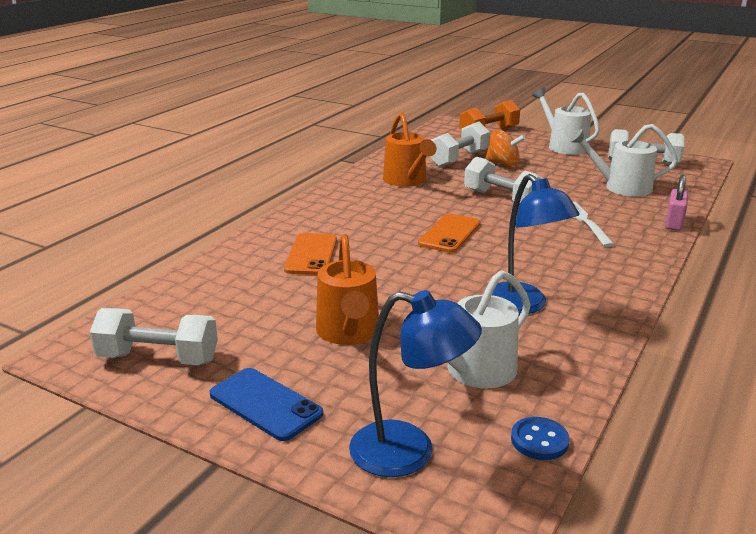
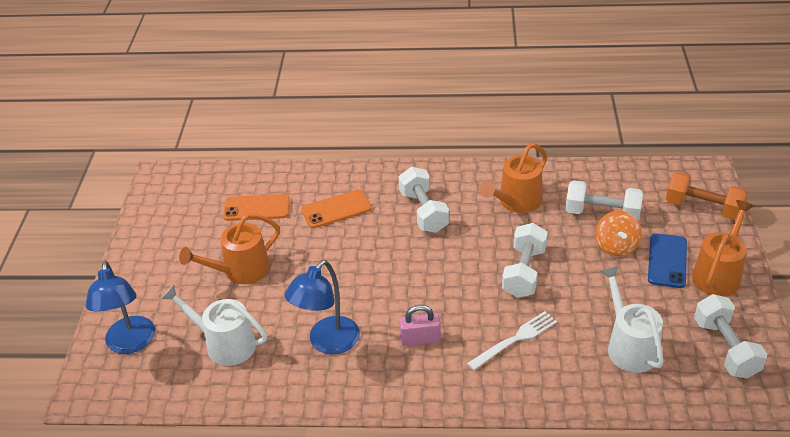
camera: 65 degrees right, 15 degrees up
(158, 359) = (171, 209): white dumbbell -> white dumbbell (423, 212)
(265, 404) = (149, 270): blue phone -> blue phone (667, 261)
(449, 234) = (424, 265): orange phone -> orange phone (256, 208)
(539, 440) = (164, 395): blue button -> none
(564, 146) = (718, 274): white watering can -> orange watering can
(674, 223) = (563, 404): pink padlock -> pink padlock (420, 339)

